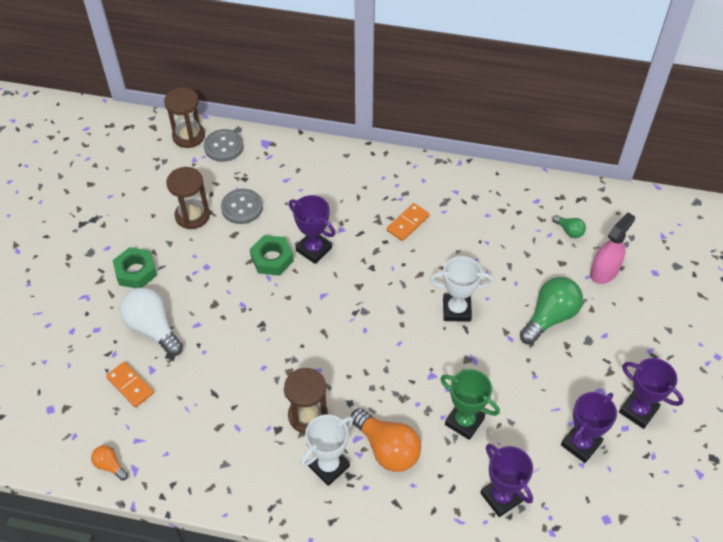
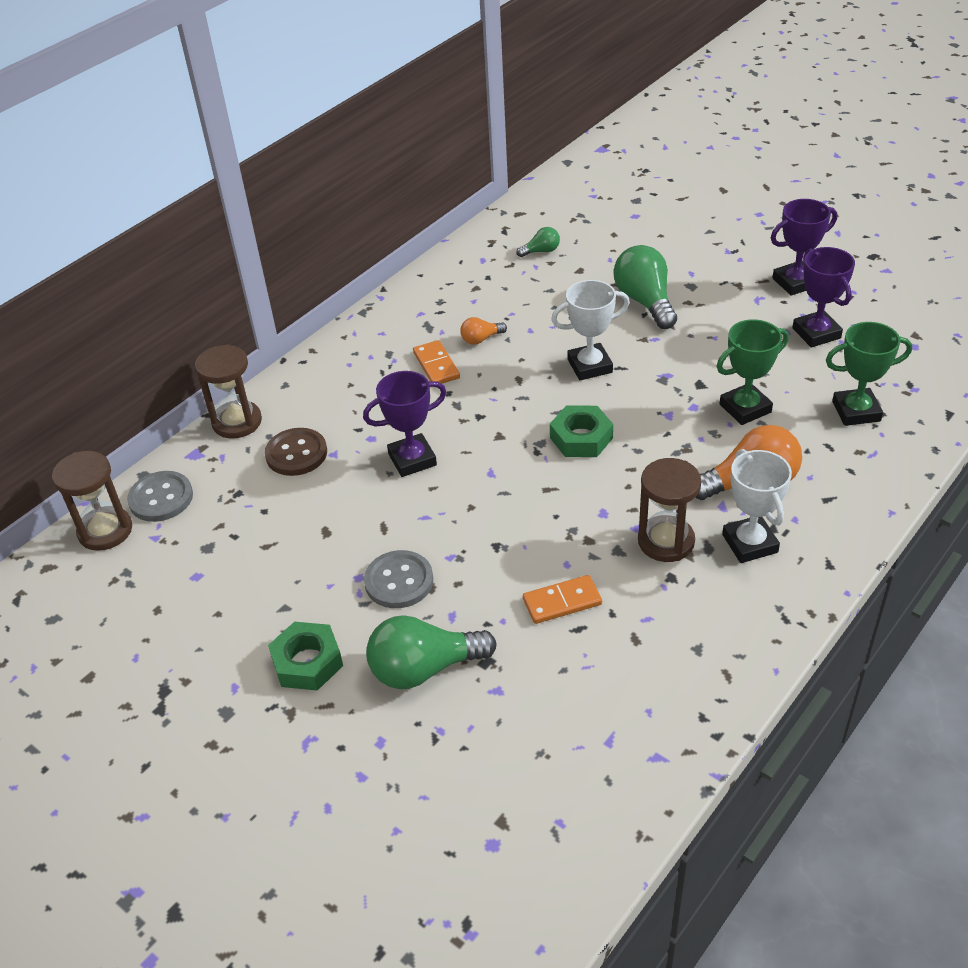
camera: 60 degrees left, 10 degrees down
(110, 465) = (636, 787): orange light bulb -> orange light bulb (481, 339)
(130, 385) = (509, 724): orange domino -> orange domino (562, 602)
(153, 328) = (424, 669): white light bulb -> green light bulb
(192, 216) = (256, 567): brown hourglass -> brown hourglass (237, 422)
(242, 207) = (286, 510): grey button -> grey button (399, 581)
(272, 259) = (397, 504): green nut -> green nut (581, 438)
(289, 190) = (296, 454): none -> brown button
(456, 310) = (590, 366): white trophy -> white trophy turned 45 degrees clockwise
(501, 497) = (856, 411): purple trophy -> green trophy
(604, 271) = (611, 246): pink spray bottle -> none

